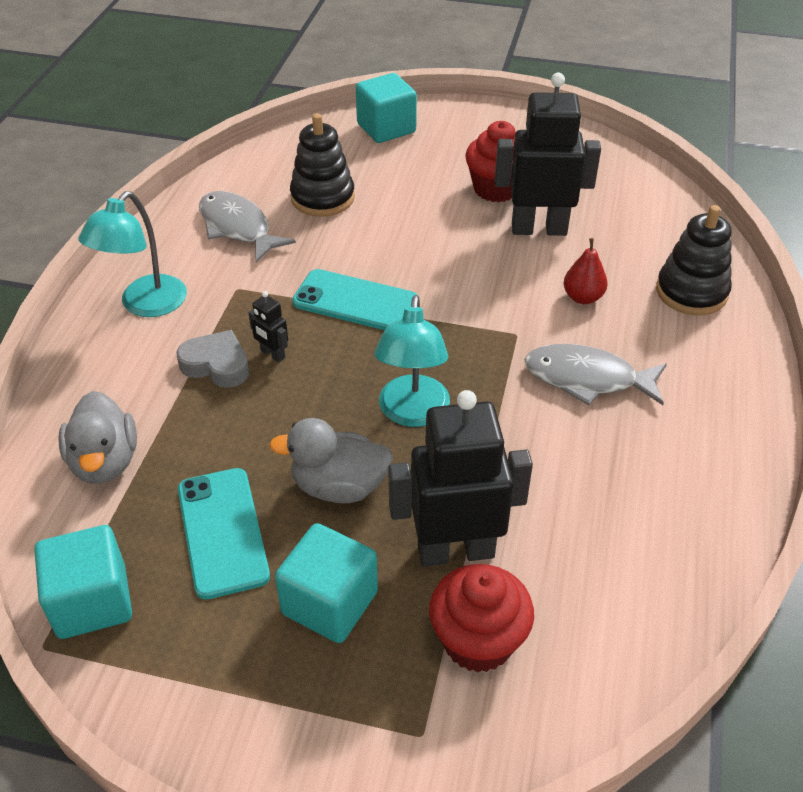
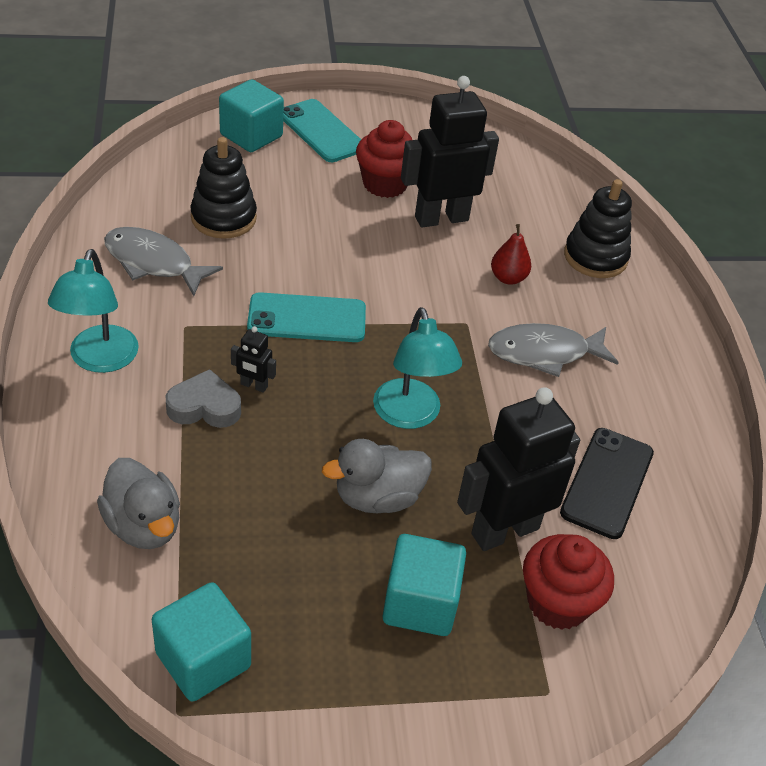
camera: 25 degrees left, 0 degrees up
(223, 532) = (292, 564): turquoise phone -> turquoise phone (321, 131)
(595, 527) = (607, 483): none -> black phone

